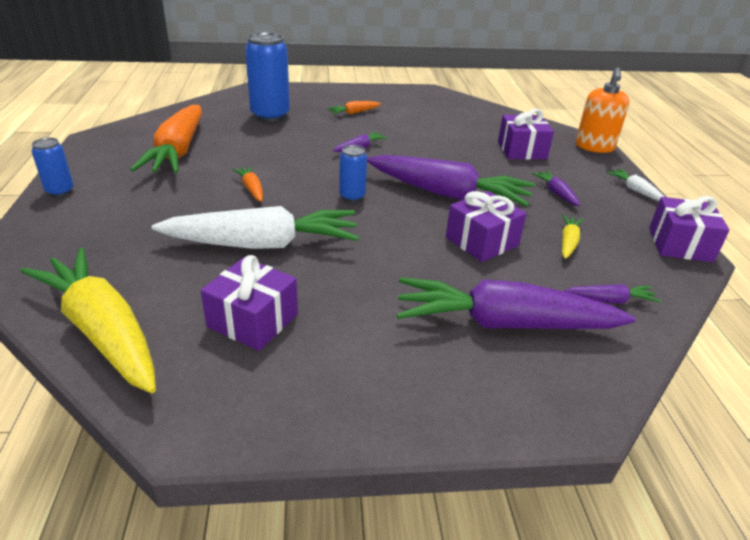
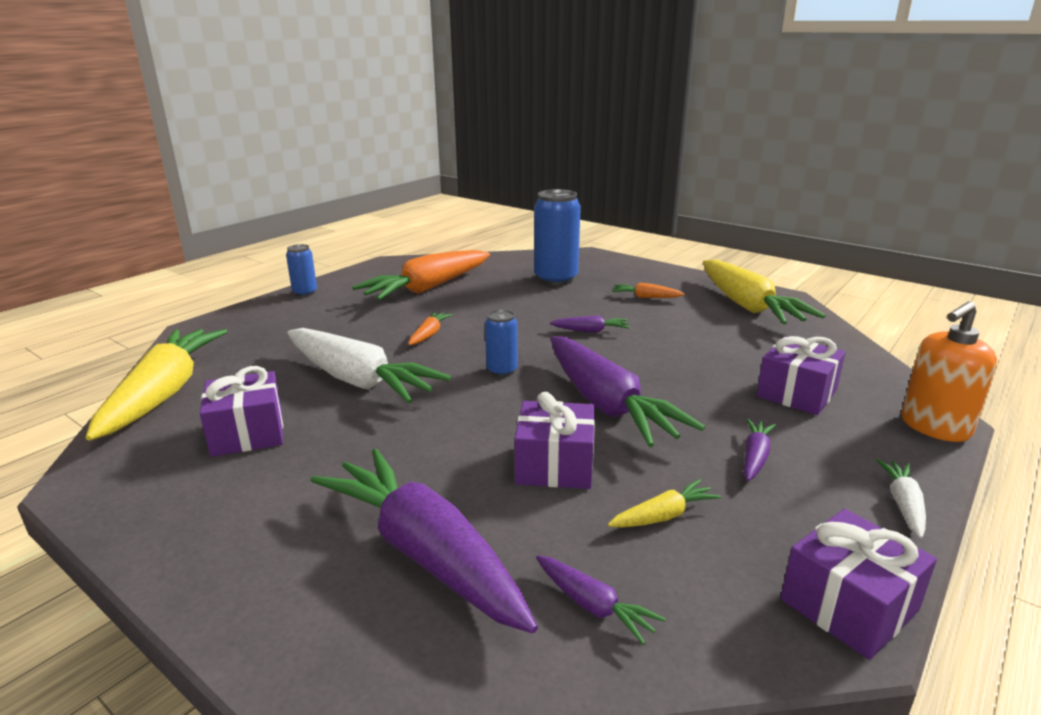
camera: 45 degrees right, 10 degrees down
(420, 102) = (747, 305): none -> yellow carrot

